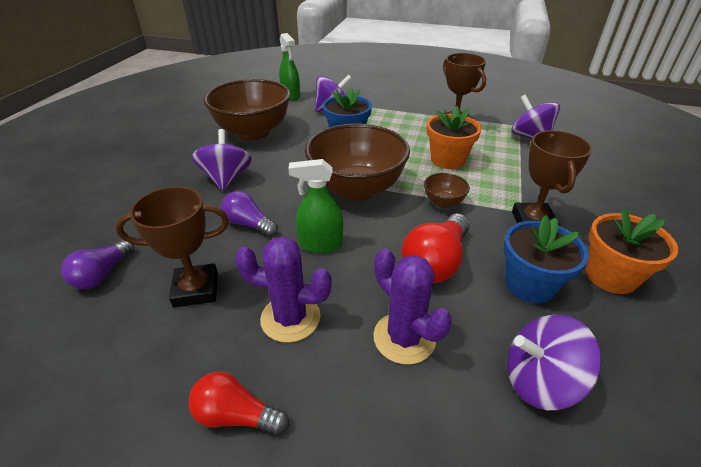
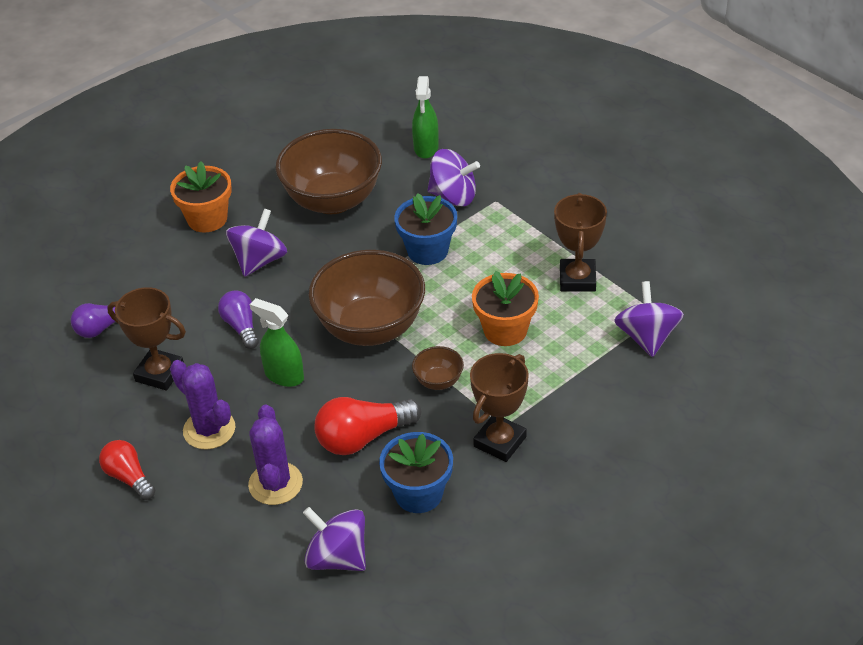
camera: 35 degrees right, 5 degrees up
(610, 276) = (499, 521): orange flower pot -> orange flower pot (207, 219)

